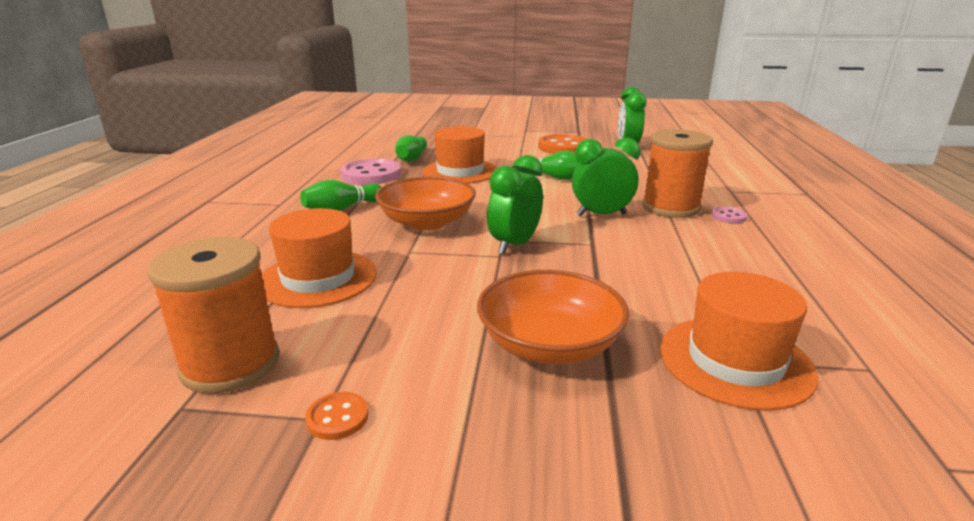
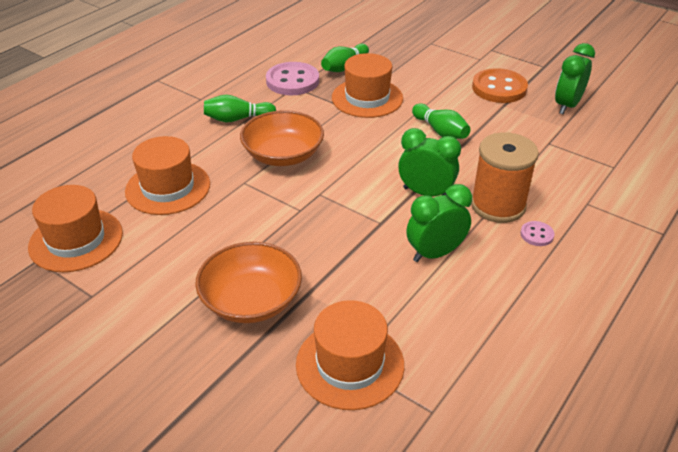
camera: 30 degrees right, 15 degrees up
(230, 364) = (76, 240): orange spool -> orange hat
(337, 418) = (99, 299): orange button -> none
(514, 245) = (321, 203): green clock -> green clock (435, 253)

